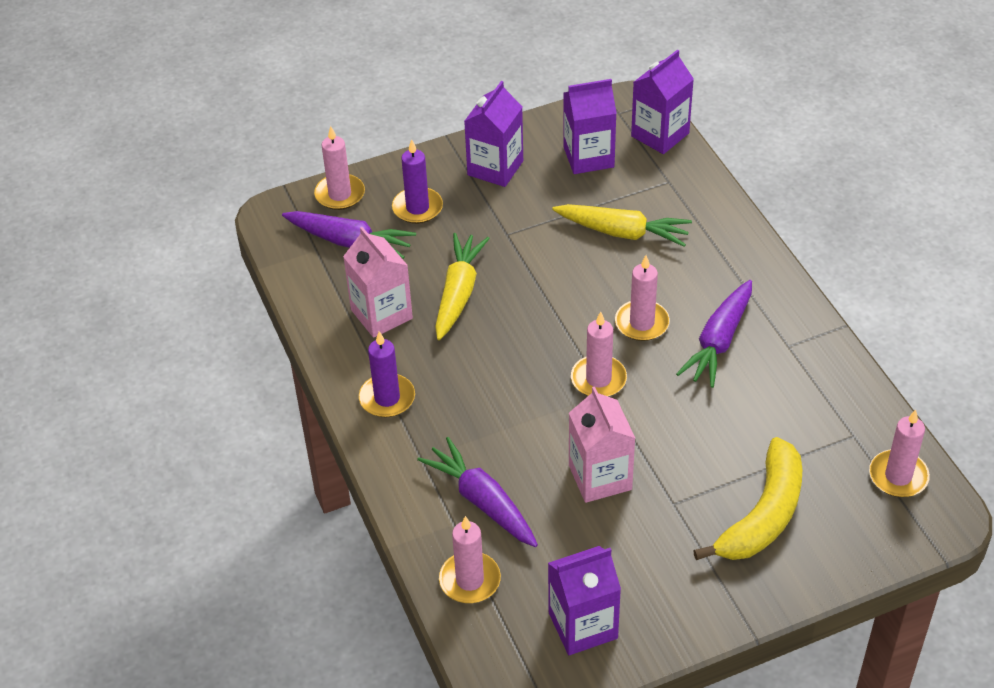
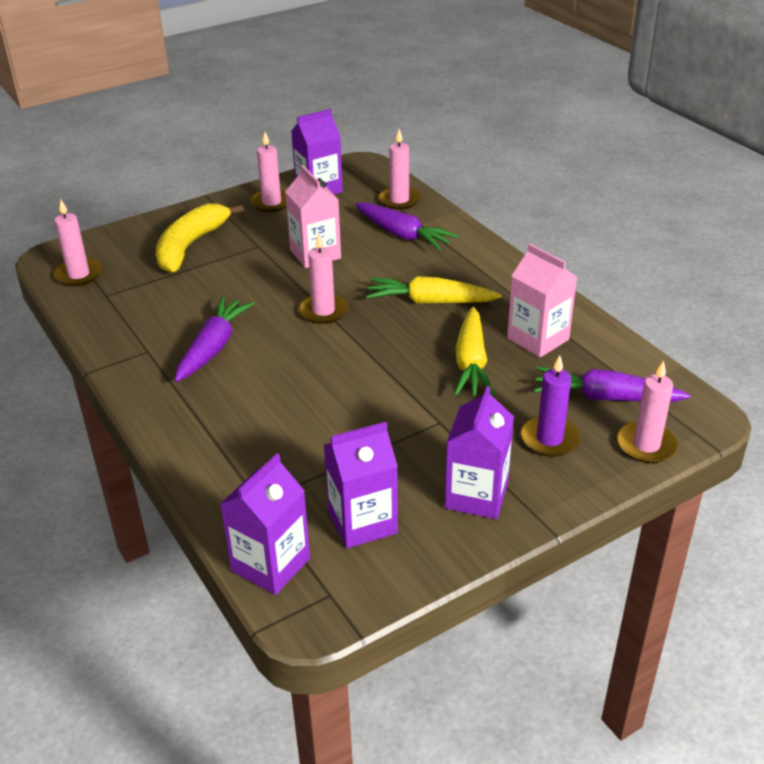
camera: 170 degrees right, 10 degrees down
(387, 398) = (502, 283): purple candle -> none
(623, 232) = (311, 435): yellow carrot -> yellow carrot (430, 302)
(642, 323) = (286, 355): pink candle -> pink candle (271, 202)

